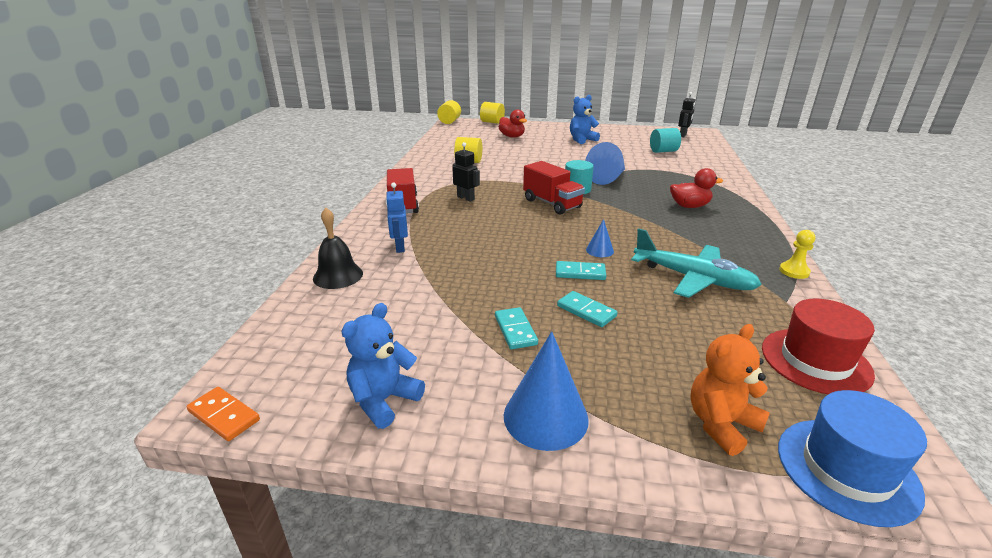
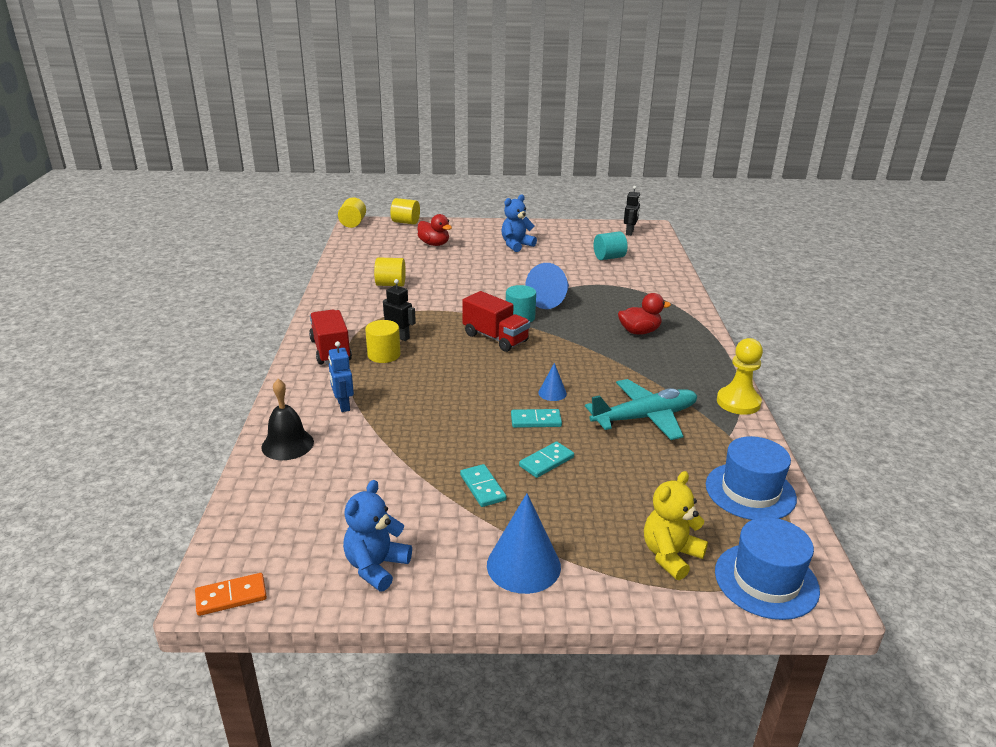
camera: 10 degrees left, 0 degrees up
(224, 415) = (231, 596): orange domino -> orange domino turned 45 degrees counterclockwise
(448, 211) = (384, 355): none -> yellow cylinder
(586, 311) = (546, 462): turquoise domino -> turquoise domino turned 75 degrees counterclockwise
(692, 278) = (644, 418): turquoise plane -> turquoise plane turned 45 degrees counterclockwise
(721, 424) = (670, 555): orange teddy bear -> yellow teddy bear
(794, 271) = (738, 402): yellow pawn -> yellow pawn, size x1.62
(815, 361) = (750, 491): red hat -> blue hat

